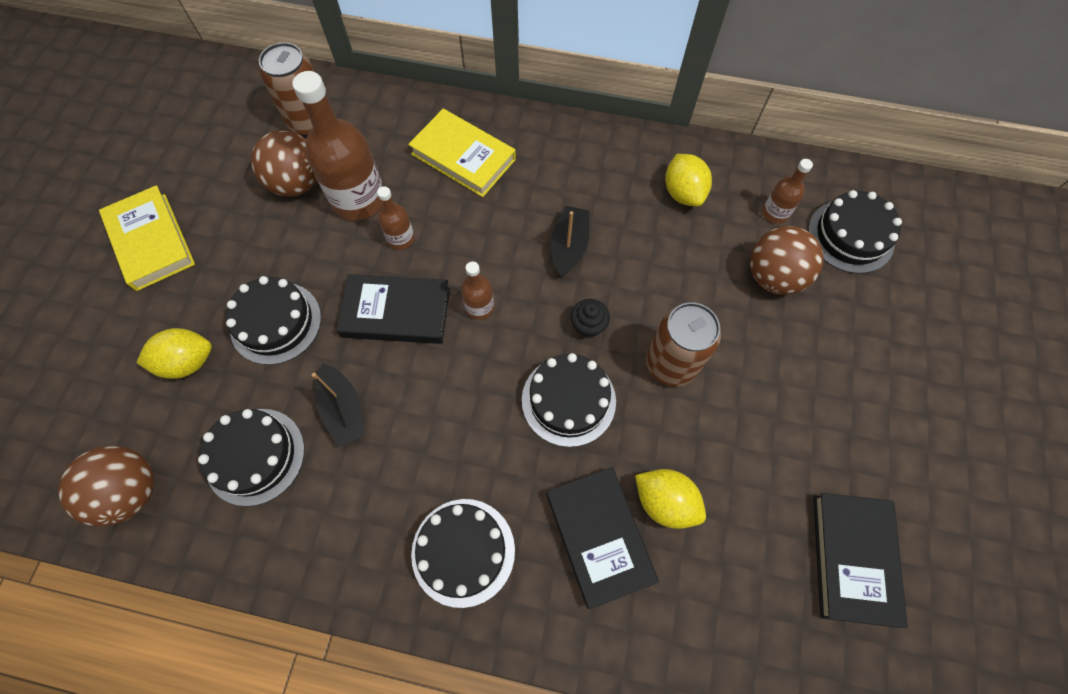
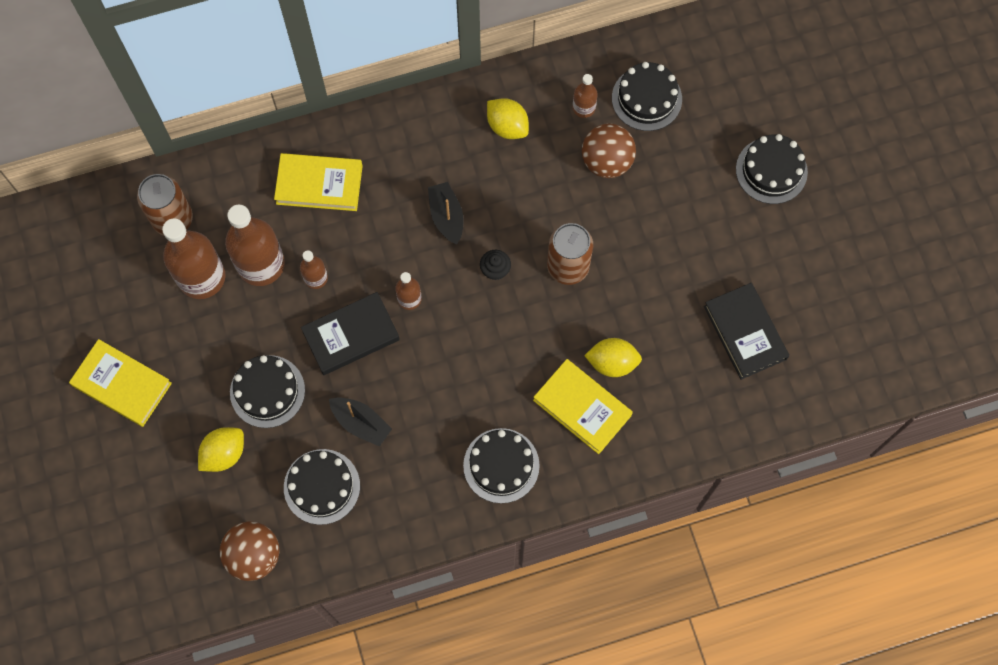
camera: 30 degrees left, 5 degrees up
(297, 183) = (201, 277): brown ball -> brown bottle
(568, 400) = (512, 331): black cake -> black cake (771, 170)
(599, 537) = (582, 408): black book -> yellow book

